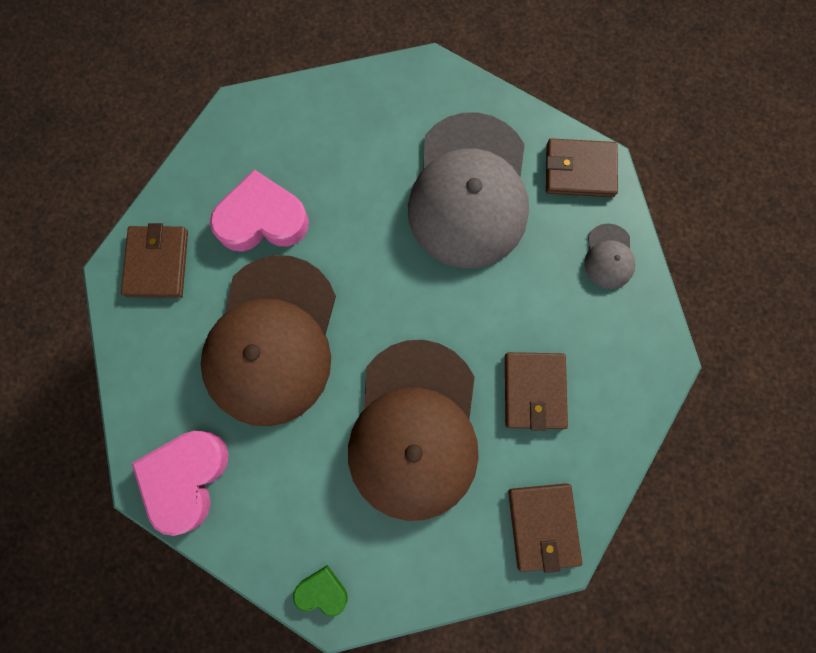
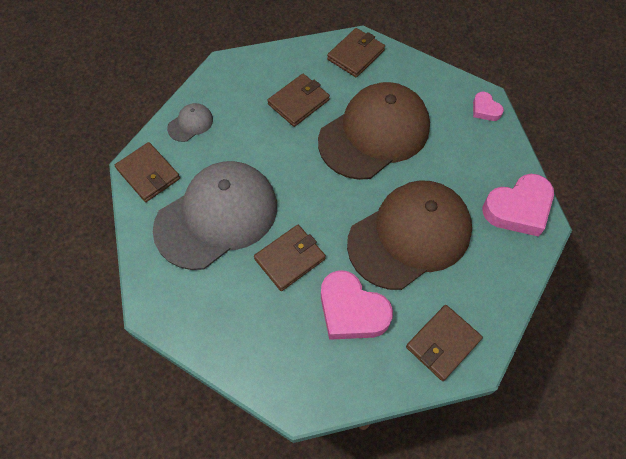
camera: 135 degrees left, 15 degrees down
(322, 591) = (485, 109): green heart -> pink heart
(362, 214) = (290, 259): none -> brown wallet

